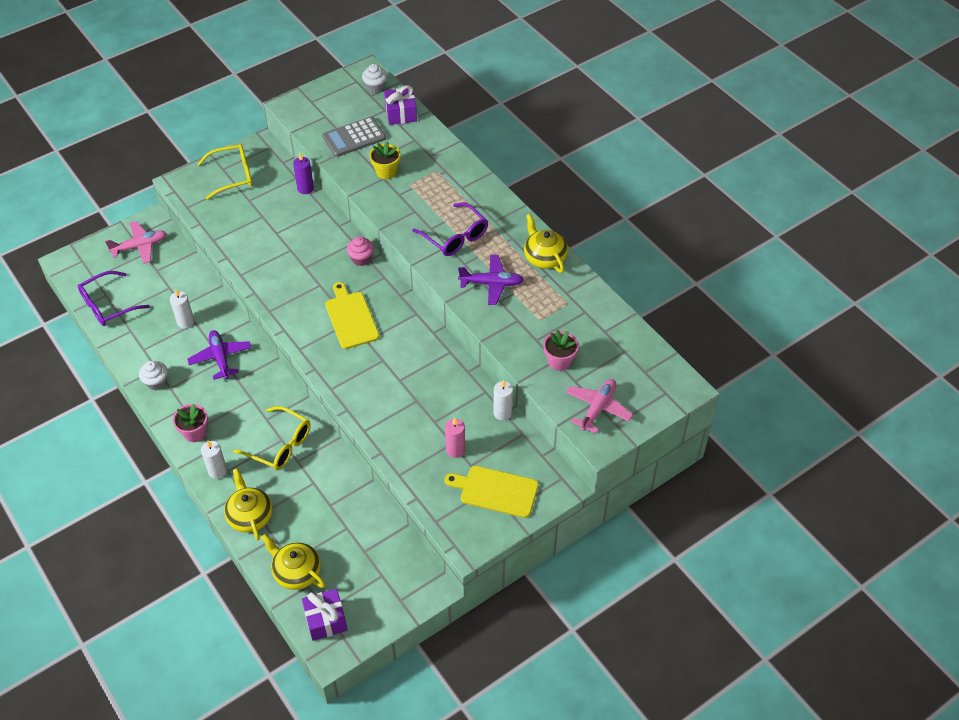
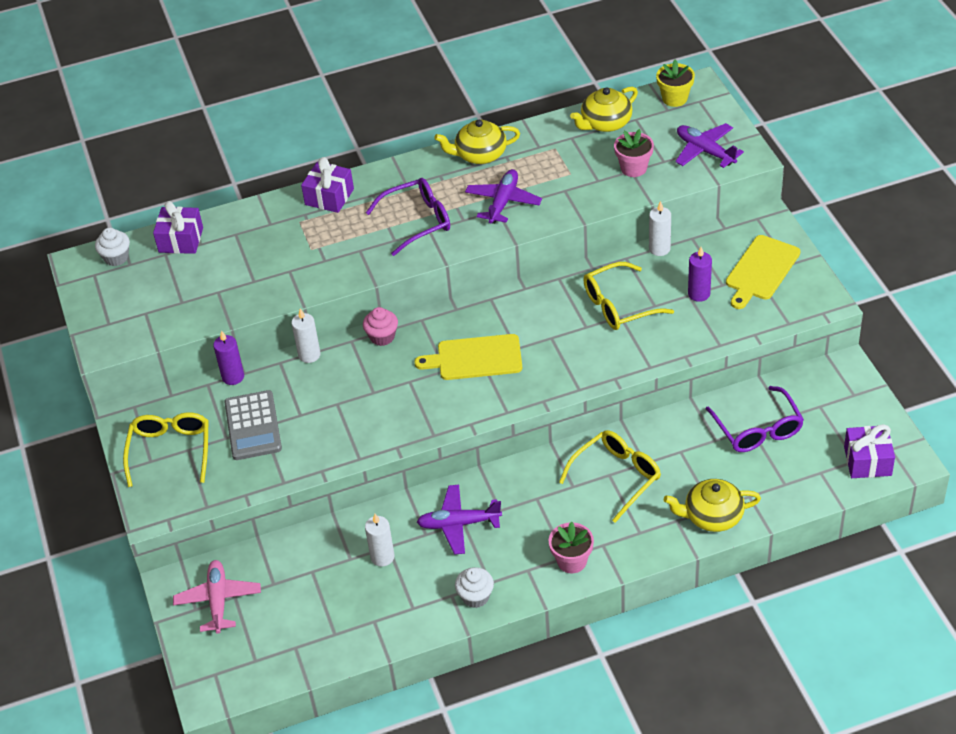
camera: 70 degrees left, 5 degrees down
(108, 305) = (316, 645): purple glasses -> purple glasses (757, 429)
(217, 471) = (638, 542): white candle -> white candle (309, 355)
(296, 572) = (800, 480): yellow teapot -> yellow teapot (605, 123)
(354, 137) = (201, 289): grey calculator -> grey calculator (253, 426)
(386, 172) = (279, 267): yellow flower pot -> yellow flower pot (674, 98)
(428, 397) = (619, 305): none -> yellow glasses
(455, 450) = (699, 294): pink candle -> purple candle
(468, 180) = (329, 197): none -> purple gift
(598, 408) = (705, 151): pink plane -> purple plane

